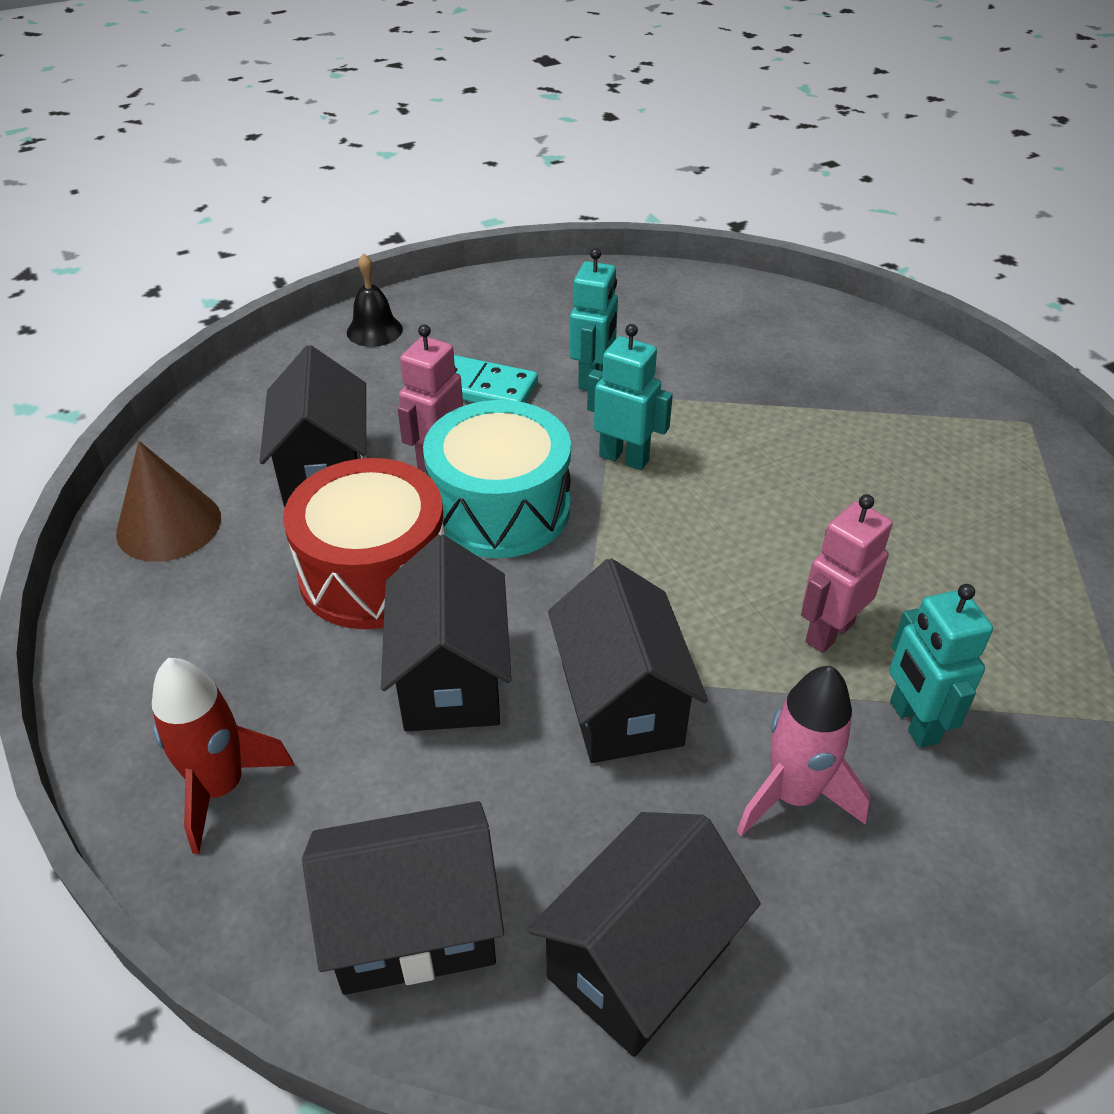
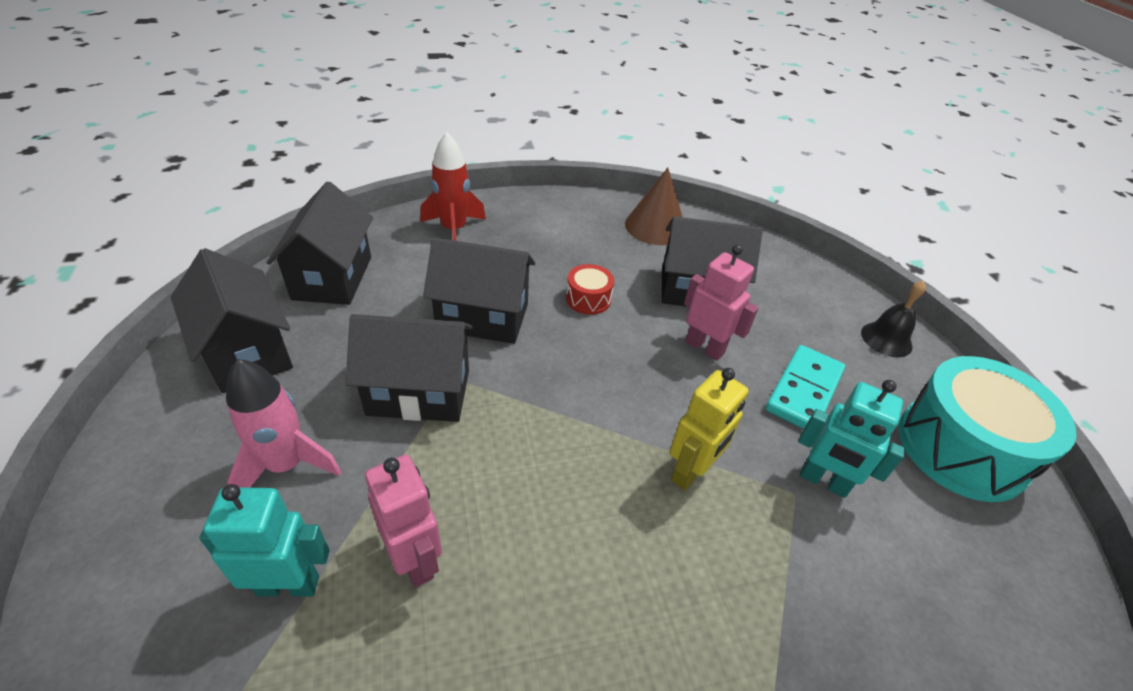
camera: 100 degrees right, 0 degrees up
(374, 573) = (588, 299): red drum -> red drum, size x0.45
(500, 508) = (638, 372): turquoise drum -> turquoise drum (961, 448)
(624, 458) = (691, 472): turquoise robot -> yellow robot

